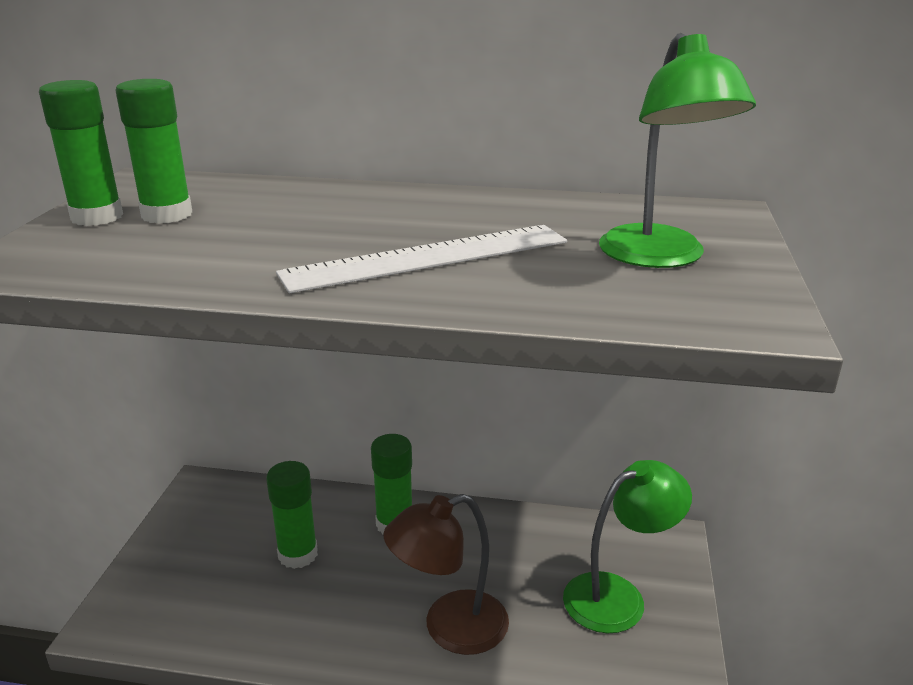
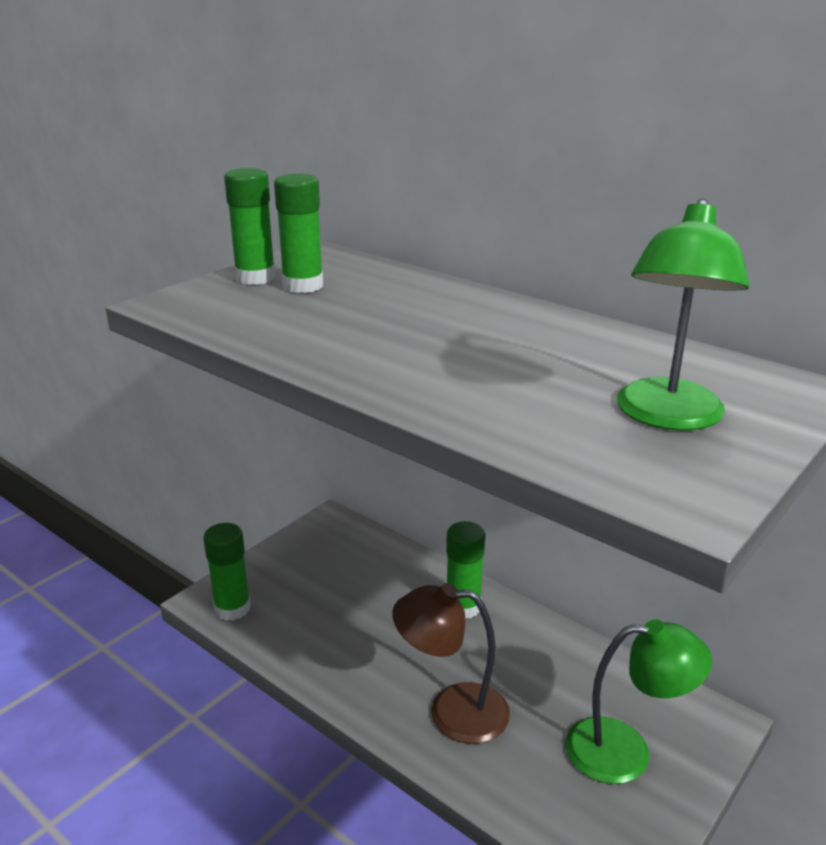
camera: 30 degrees right, 0 degrees up
(298, 554) = (369, 602): green glue stick -> green glue stick (232, 608)
(427, 257) = (456, 366): white ruler -> none

